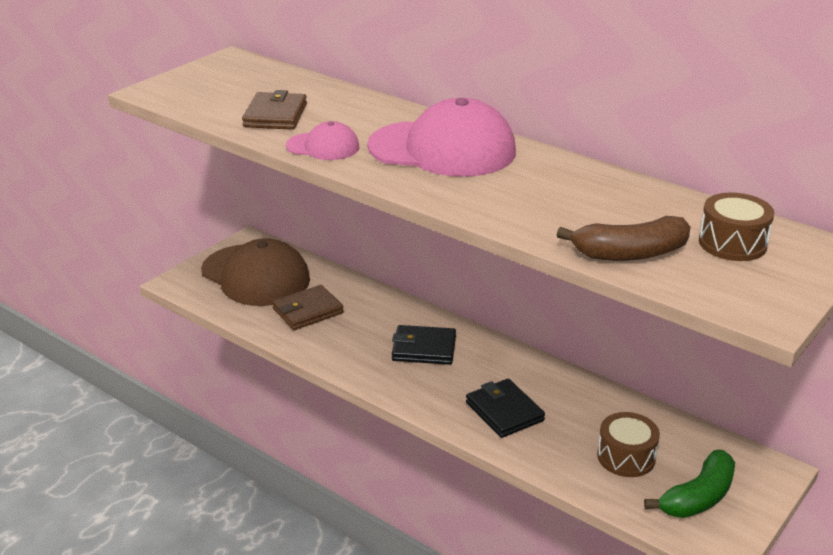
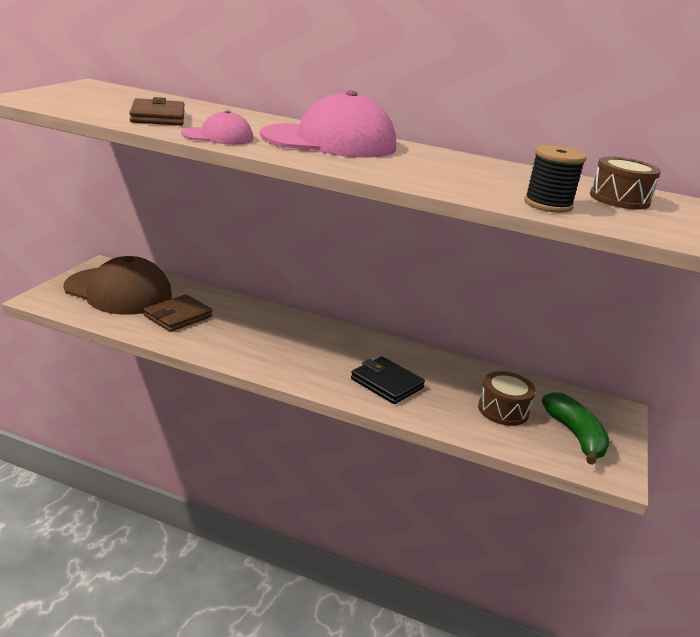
camera: 20 degrees left, 5 degrees down
(424, 349) = (295, 340): black wallet -> none
(630, 253) = (548, 204): brown banana -> black spool
(698, 497) = (575, 436): green banana -> green banana turned 45 degrees counterclockwise

